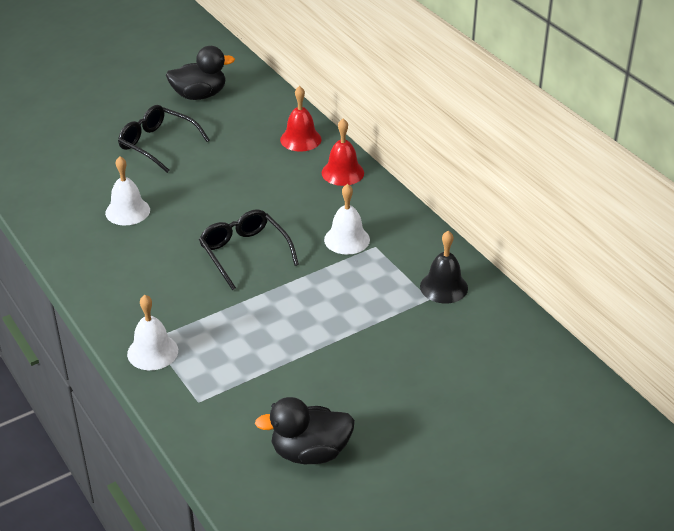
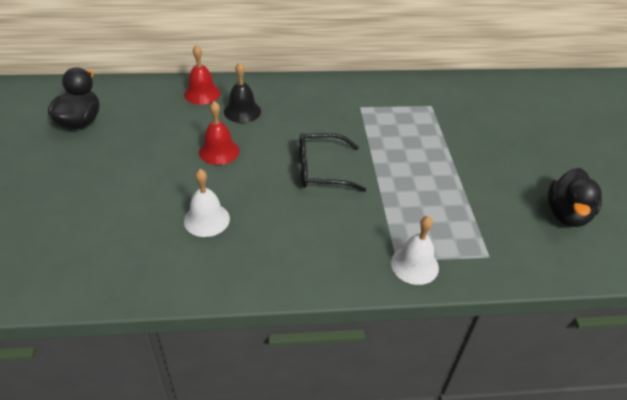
camera: 65 degrees left, 5 degrees up
(157, 144) = (125, 169): black glasses -> none
(342, 172) = (263, 90): red bell -> red bell (219, 151)
(347, 239) = (343, 116): white bell -> none
(444, 287) = (423, 95): black bell -> black bell (242, 111)

